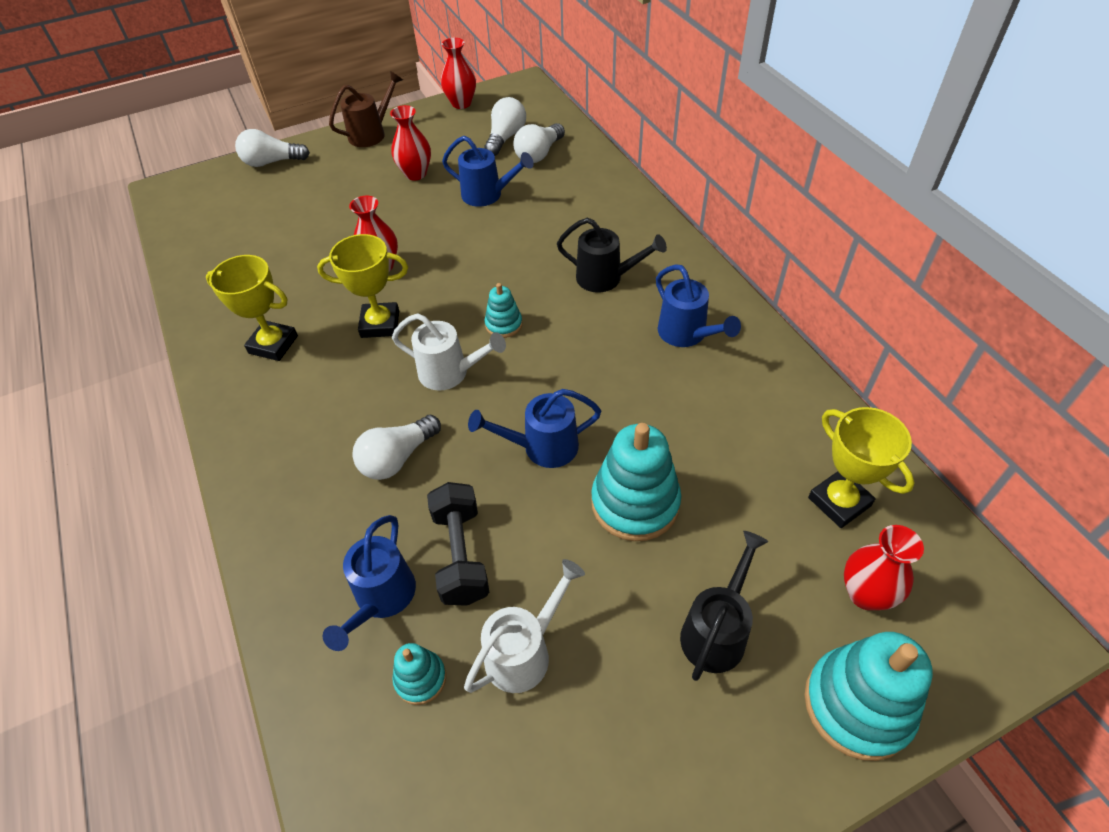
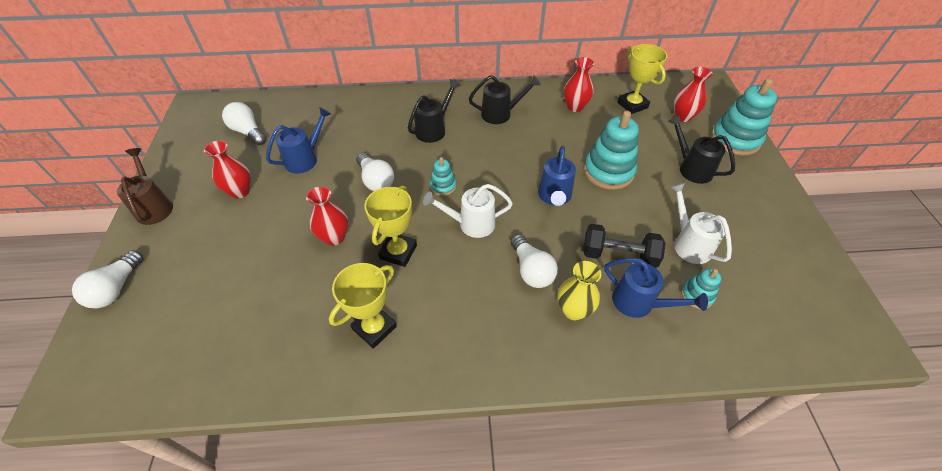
camera: 70 degrees left, 0 degrees up
(347, 521) = (573, 310): none -> yellow vase
(450, 373) = (471, 224): white watering can -> white watering can turned 135 degrees counterclockwise
(461, 103) = (177, 143): red vase -> red vase (575, 107)
(539, 154) = (285, 121): white light bulb -> white light bulb (376, 180)
(687, 335) = (501, 114): blue watering can -> black watering can
(839, 502) = (632, 105): yellow trophy -> yellow trophy turned 75 degrees clockwise

